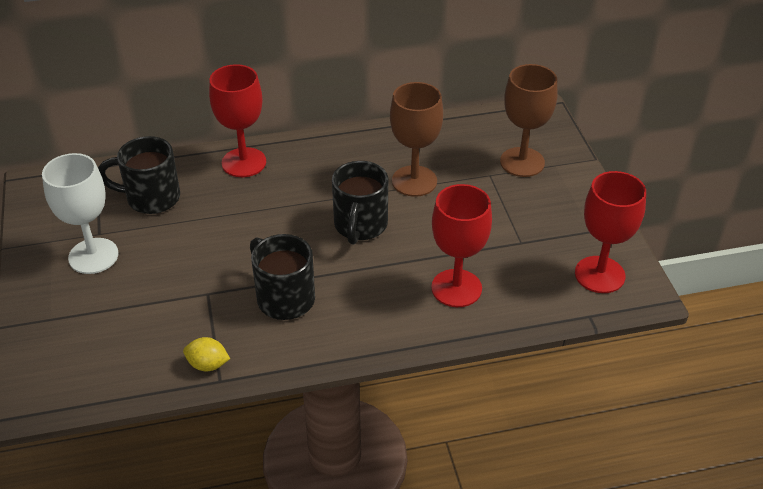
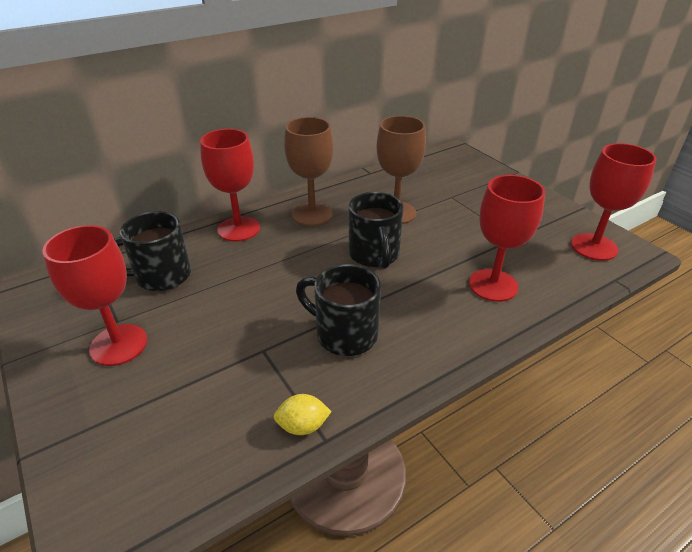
camera: 20 degrees left, 5 degrees down
(93, 256) = (119, 345): white goblet -> red goblet
(522, 162) = (468, 184): brown goblet -> brown goblet (312, 214)

